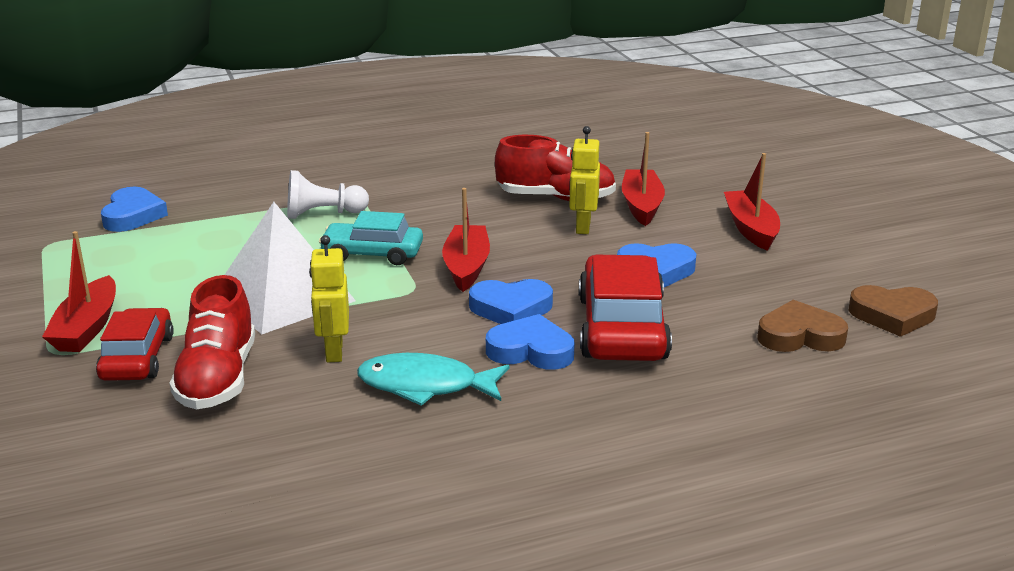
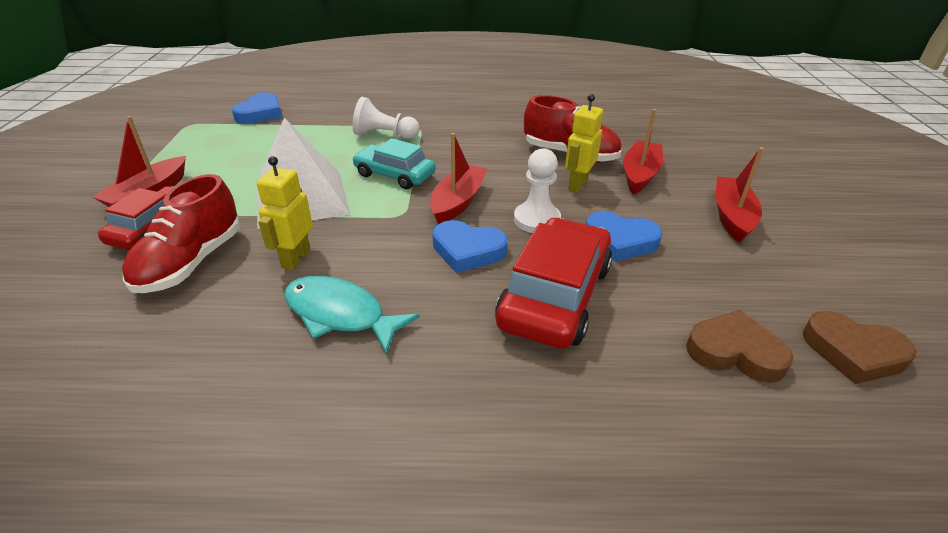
camera: 20 degrees right, 10 degrees up
(531, 350) = (456, 300): blue heart -> none
(562, 268) = (536, 220): none -> white pawn

